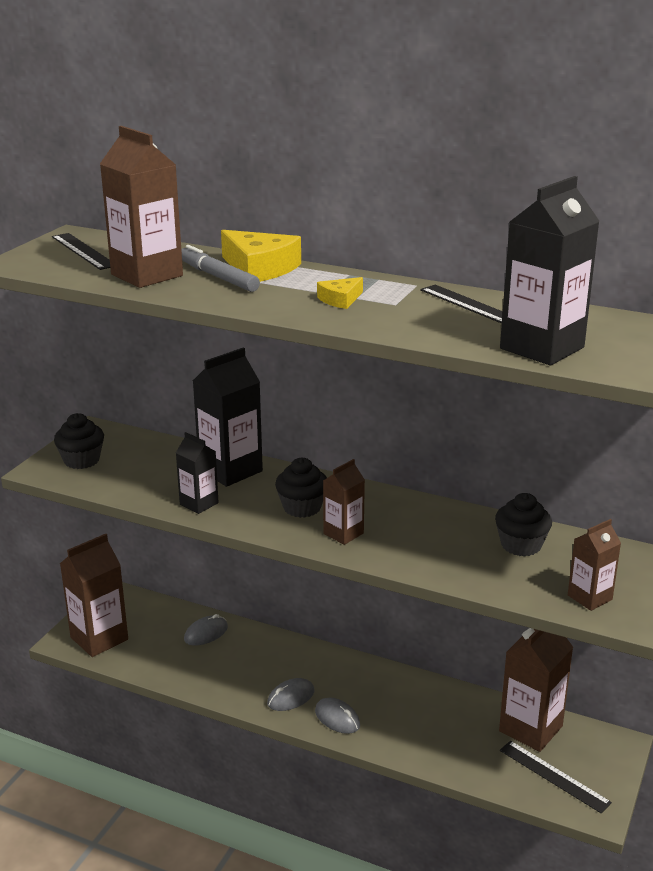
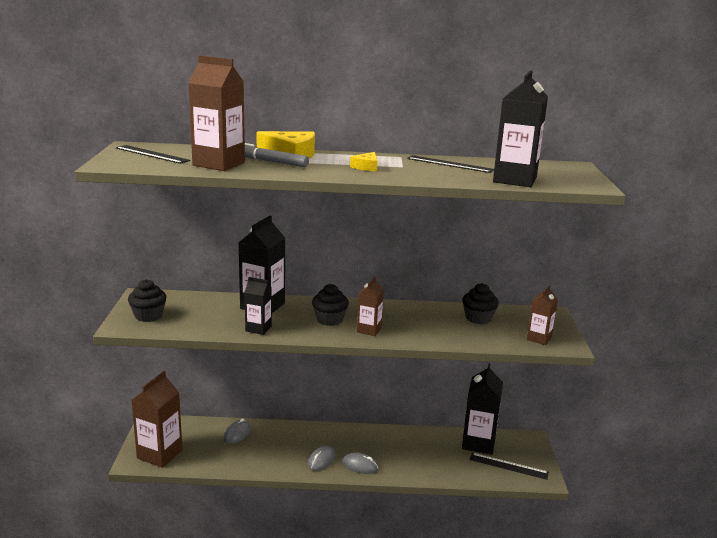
camera: 25 degrees left, 5 degrees down
(530, 728) = (478, 443): brown carton -> black carton

